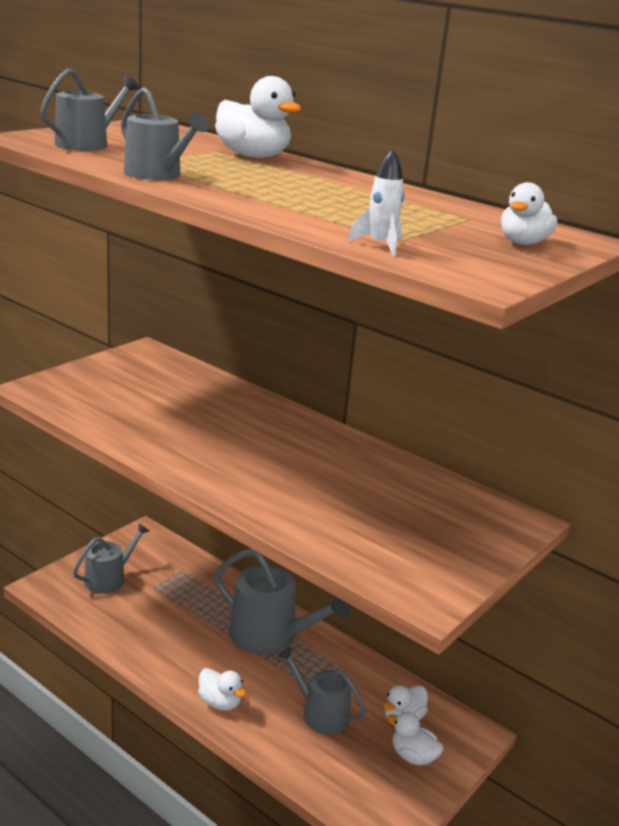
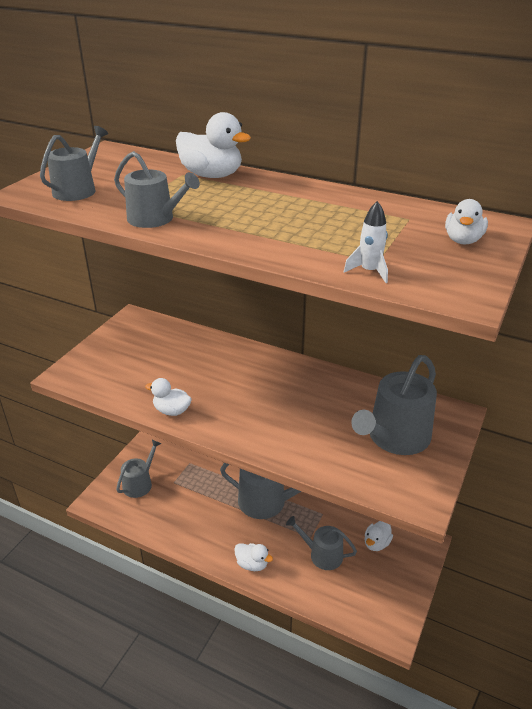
camera: 10 degrees left, 10 degrees up
(413, 756) = (392, 571): white duck -> white duck (172, 411)
(424, 528) = (394, 438): none -> grey watering can

